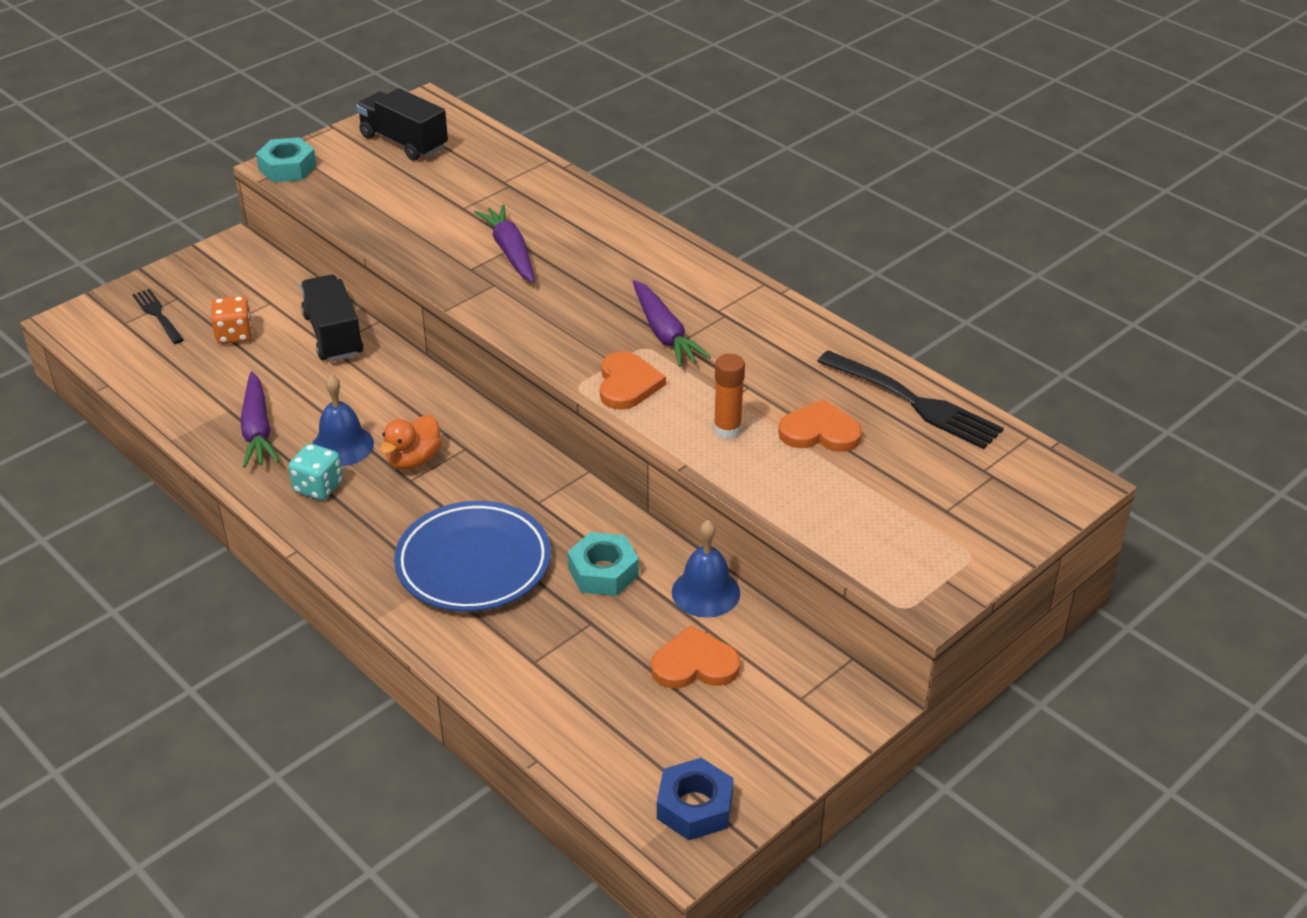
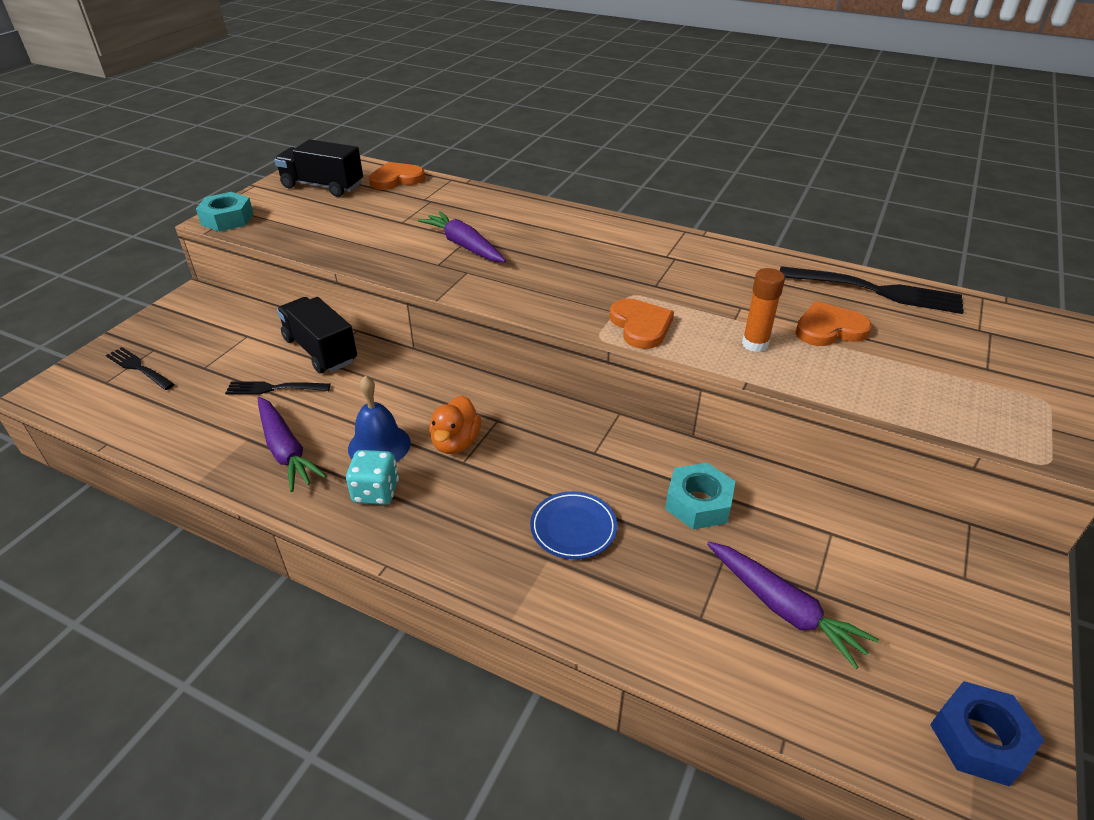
camera: 20 degrees left, 0 degrees up
(234, 335) = (224, 369): orange dice -> none
(273, 366) = (275, 388): none -> black fork
(473, 563) = (573, 528): blue plate -> blue plate, size x0.54
(664, 333) = (639, 281): purple carrot -> purple carrot (783, 608)
(695, 664) = (848, 572): orange heart -> orange heart (396, 179)
(706, 592) = (800, 497): blue bell -> none

